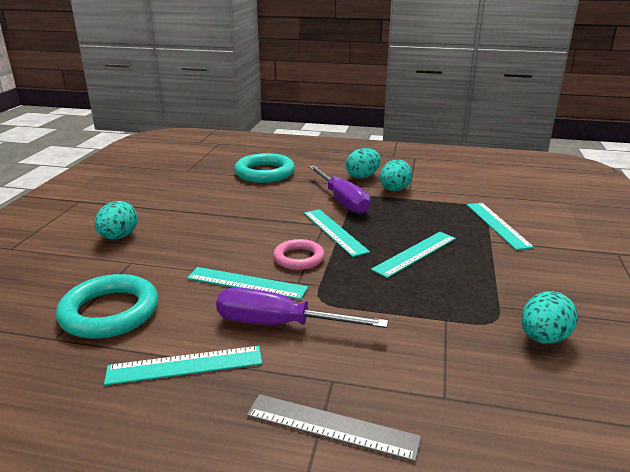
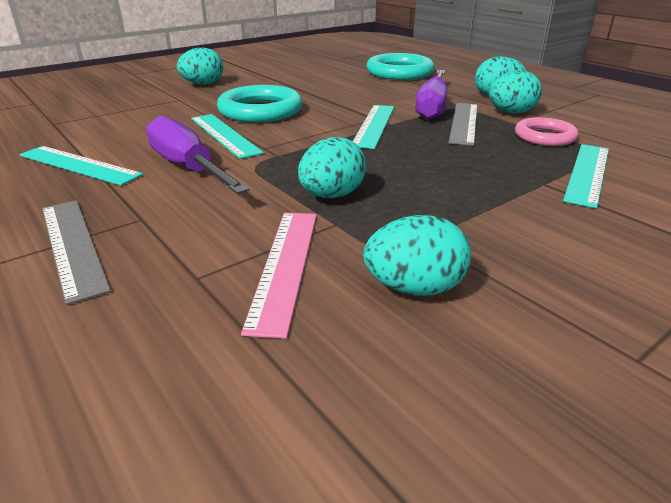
camera: 40 degrees right, 5 degrees up
(110, 312) = (107, 121): turquoise ring -> turquoise ring (260, 111)
(299, 258) = (300, 133): pink ring -> pink ring (544, 136)
(382, 209) = (463, 123): none -> grey ruler
(409, 301) = (332, 195): none -> turquoise egg
(415, 253) = (421, 164): turquoise ruler -> none
(472, 361) = (285, 265): none -> pink ruler

